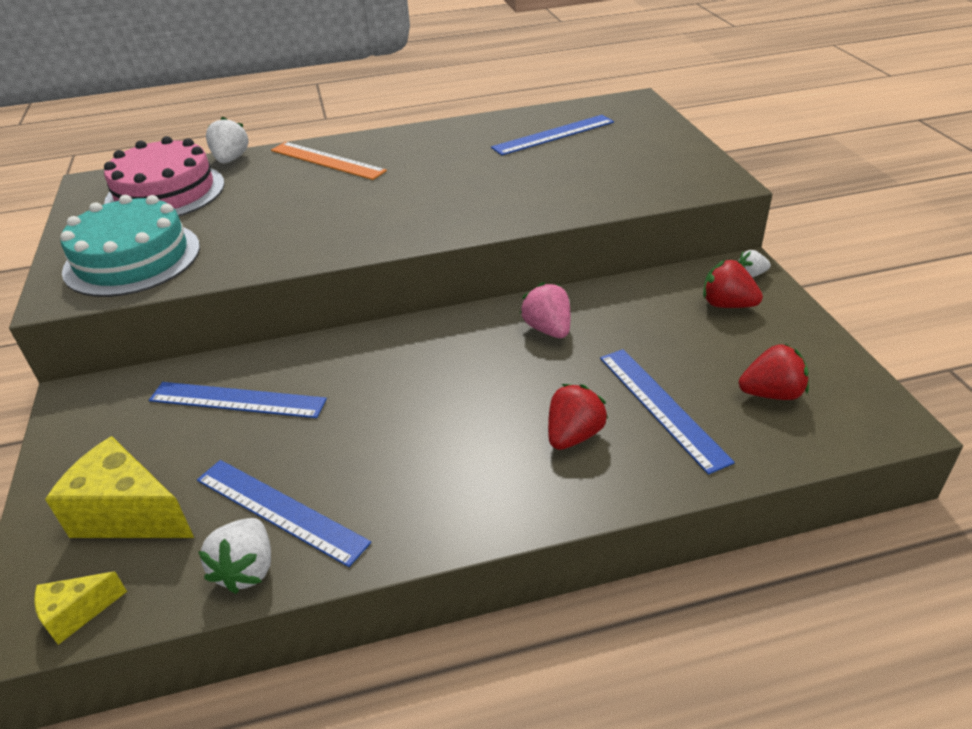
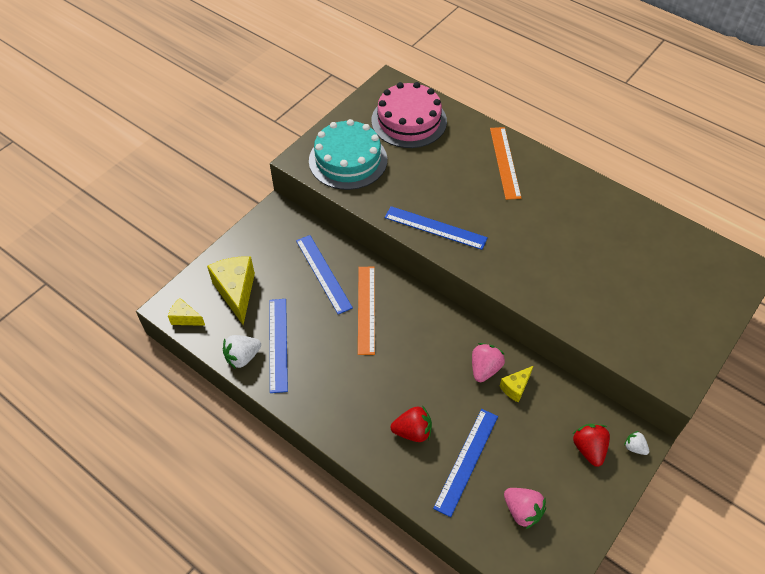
camera: 50 degrees right, 15 degrees up
(231, 159) = (464, 119): white strawberry -> none
(345, 387) = (366, 309): none -> orange ruler
(553, 135) = (648, 252): blue ruler -> blue ruler (435, 228)
(598, 318) = (515, 388): none -> yellow cheese
(771, 394) = (522, 511): red strawberry -> pink strawberry

